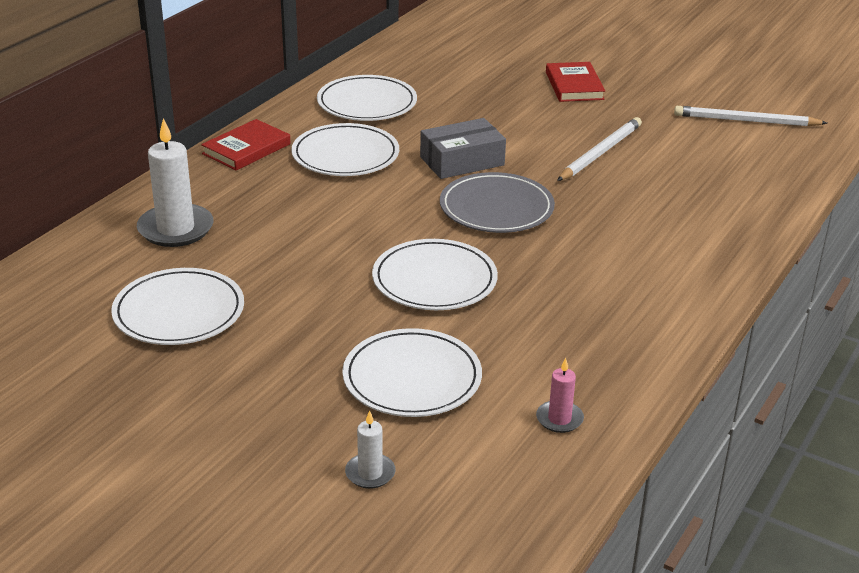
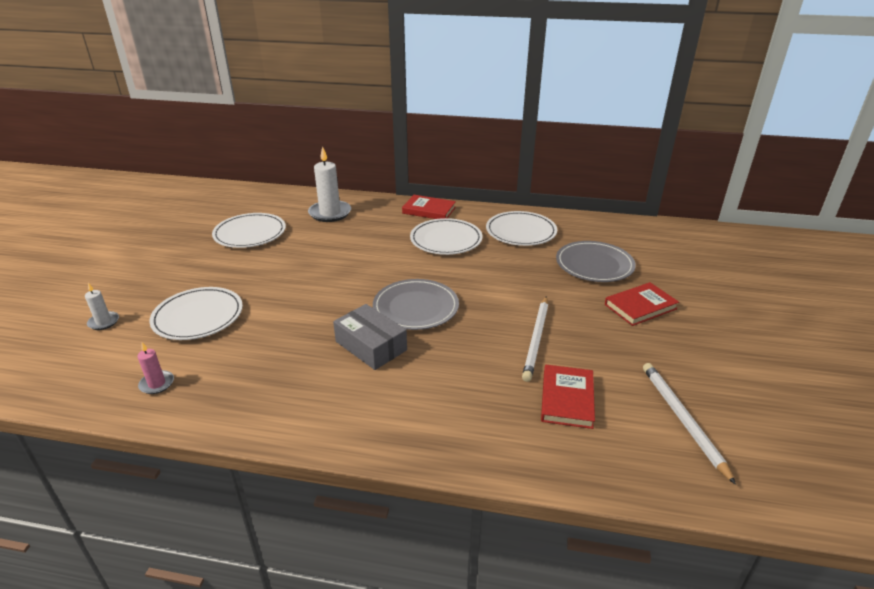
camera: 70 degrees right, 0 degrees up
(434, 280) = (310, 302): white plate -> none
(462, 161) = (471, 281): grey box -> grey box (371, 346)
(478, 84) = (594, 264): none -> grey plate
(600, 152) = (536, 339): white pencil -> white pencil turned 90 degrees clockwise
(699, 162) = (567, 399): none -> red book

